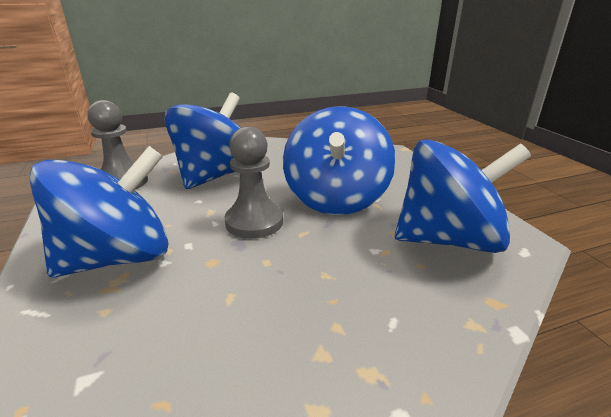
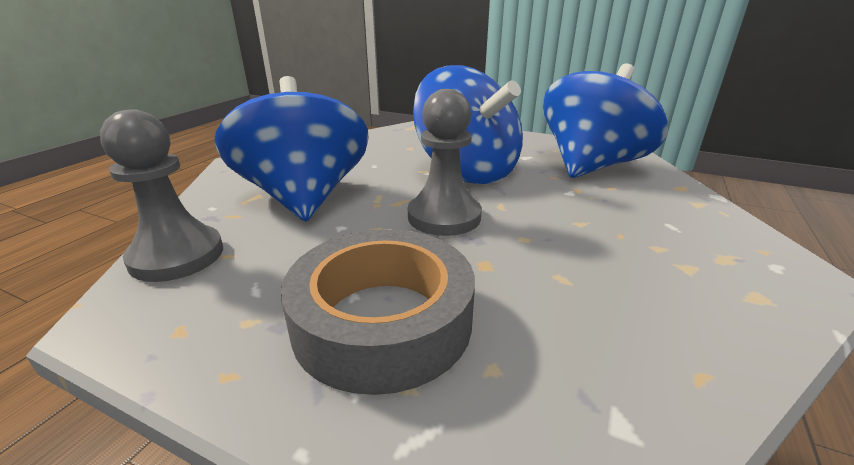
camera: 45 degrees left, 0 degrees up
(118, 257) = (382, 320): blue spinning top -> grey tape

